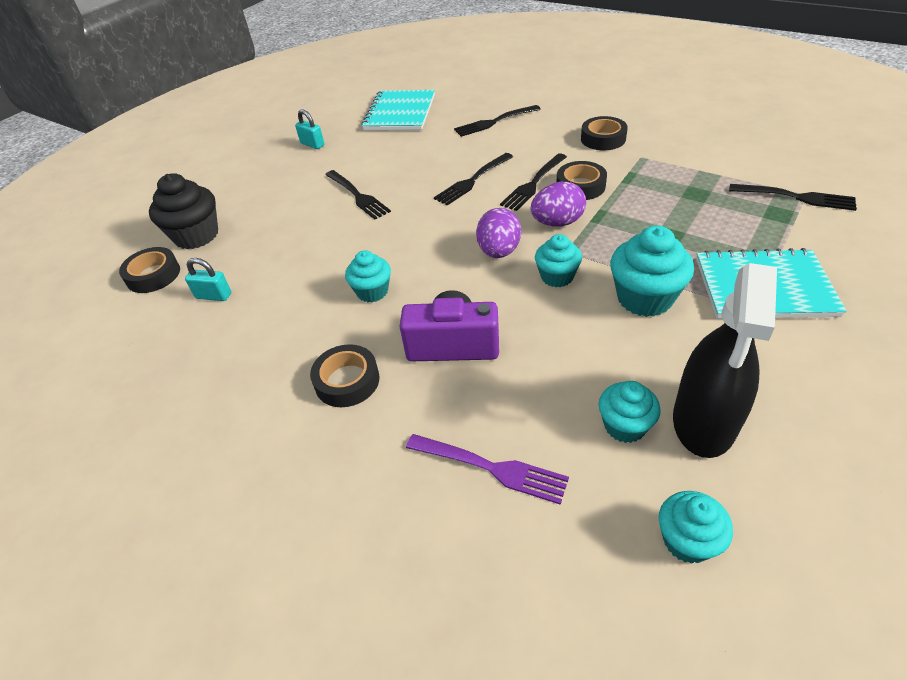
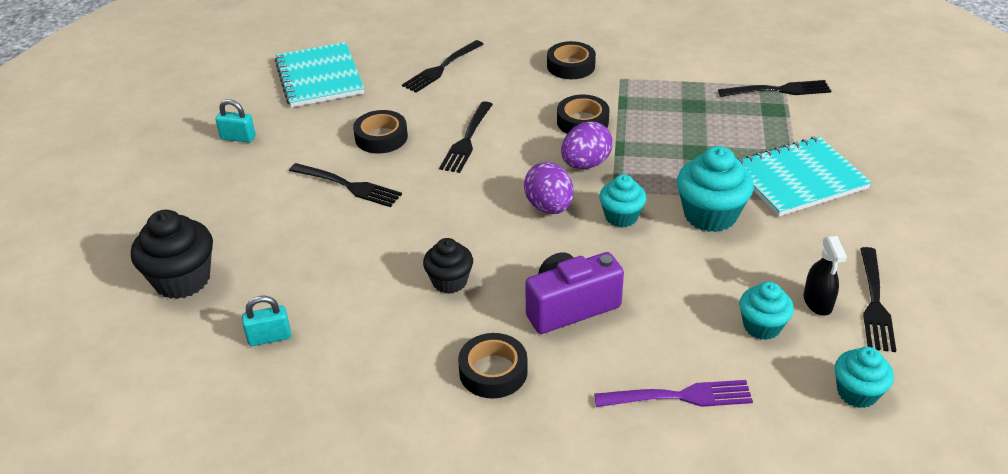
camera: 30 degrees left, 5 degrees down
(153, 275) = (168, 338): black tape -> black tape (381, 137)
(372, 291) = (449, 281): turquoise cupcake -> black cupcake
(534, 183) = (533, 129): black fork -> black fork (874, 302)
(704, 421) = (817, 302): black spray bottle -> black spray bottle, size x0.49

